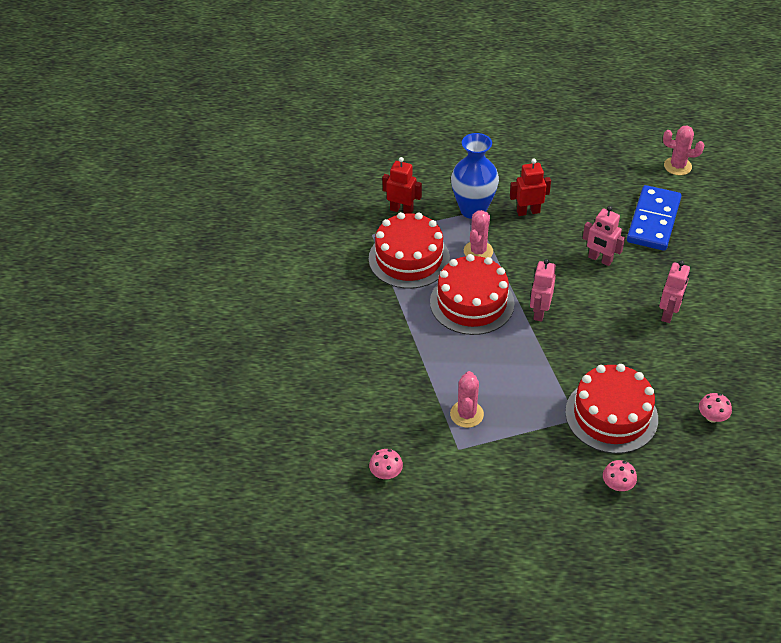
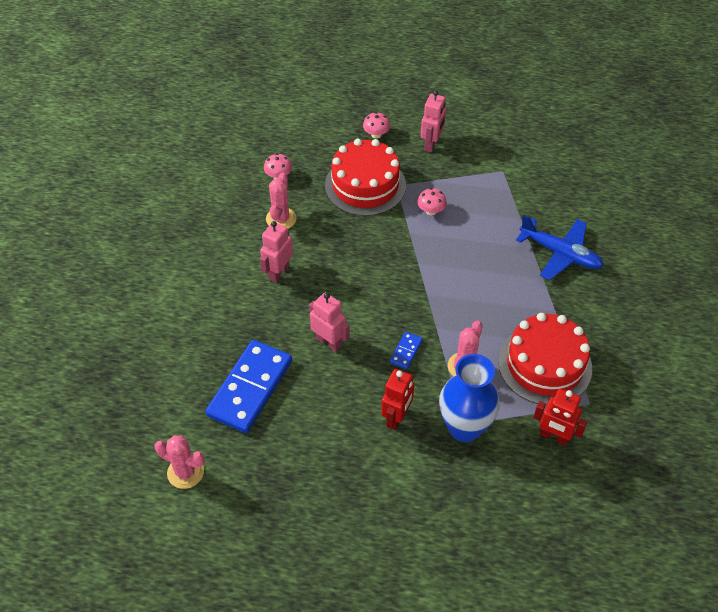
camera: 175 degrees left, 5 degrees up
(386, 473) = (564, 158): pink mushroom -> pink mushroom (431, 211)
(393, 357) = (560, 254): none -> blue plane
(466, 414) = (493, 197): pink cactus -> pink cactus (281, 219)
(472, 302) = (478, 303): red cake -> none
(528, 211) = (397, 417): red robot -> red robot turned 60 degrees counterclockwise
(530, 258) = (406, 351): none -> blue domino
(539, 312) = (409, 287): pink robot -> pink robot (431, 144)

